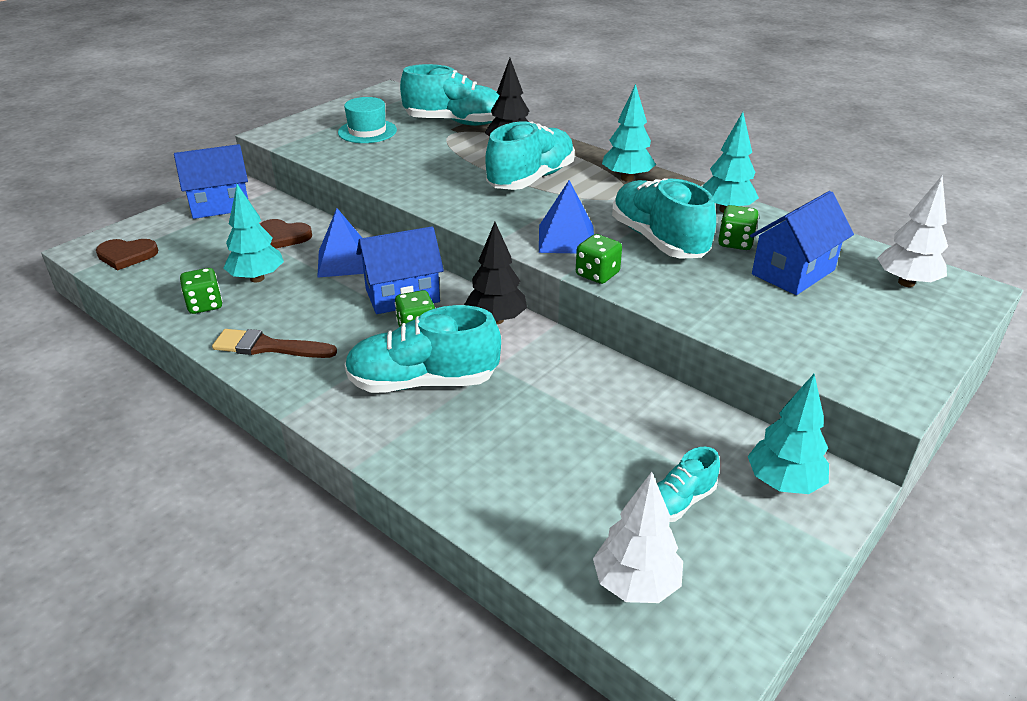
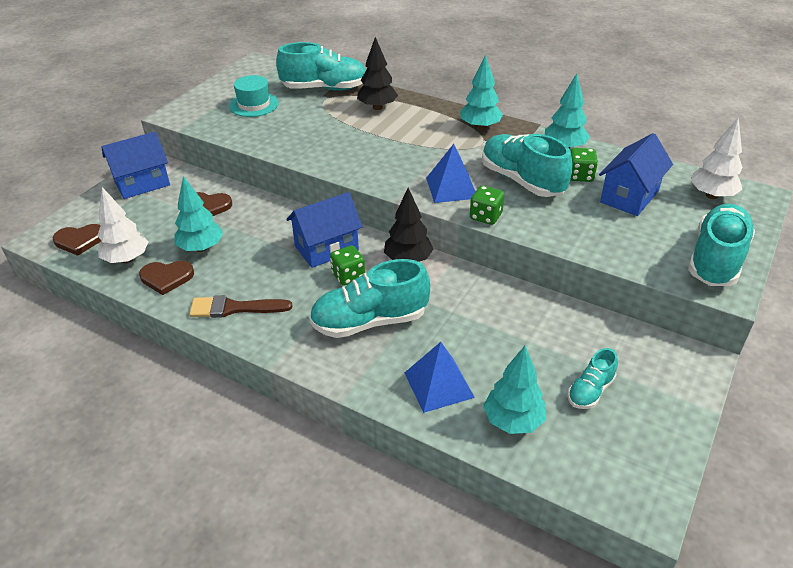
camera: 10 degrees left, 5 degrees up
(205, 305) = (166, 278): green dice -> brown heart
(344, 261) = (268, 223): blue pyramid -> blue pyramid (439, 385)
(531, 179) = (405, 136): turquoise shoe -> turquoise shoe (716, 260)
(636, 585) = (579, 459): white tree -> white tree (127, 259)
(784, 483) = (659, 364): turquoise tree -> turquoise tree (513, 421)

